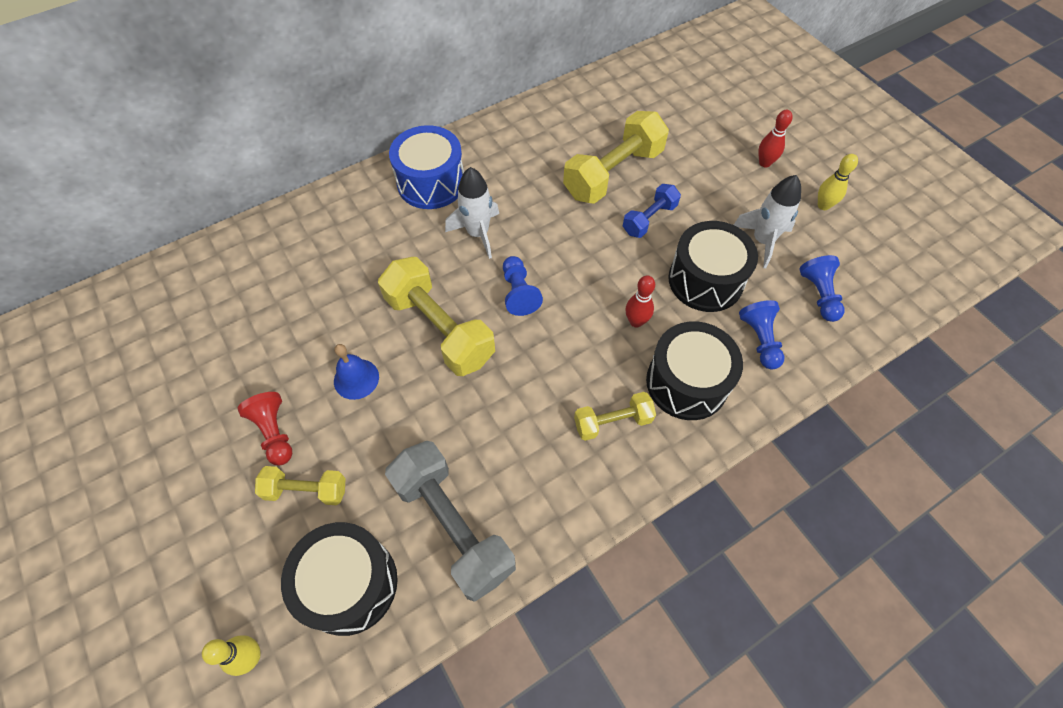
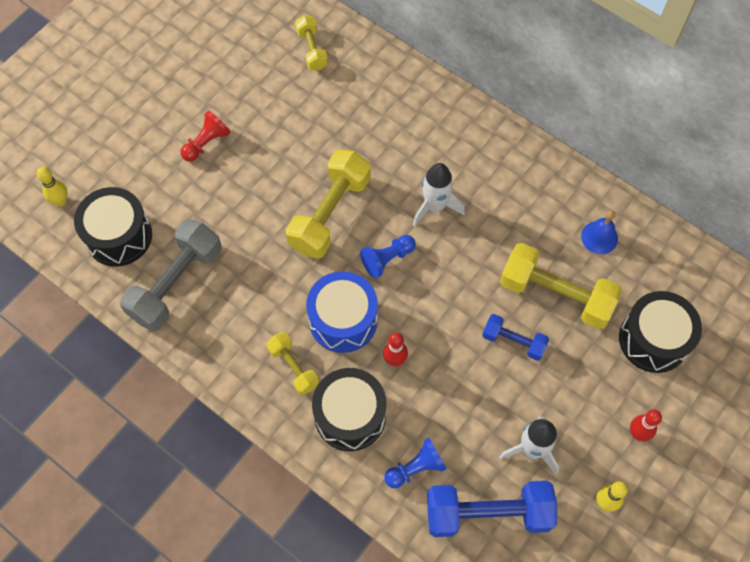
camera: 70 degrees right, 5 degrees up
(306, 490) = (172, 182): yellow dumbbell -> yellow dumbbell (312, 50)
(356, 379) = (266, 175): blue bell -> blue bell (599, 237)
(431, 183) = (474, 149): blue drum -> blue drum (343, 320)
(705, 280) = (463, 407): black drum -> black drum (653, 339)
(819, 295) = (488, 513): blue pawn -> blue dumbbell

